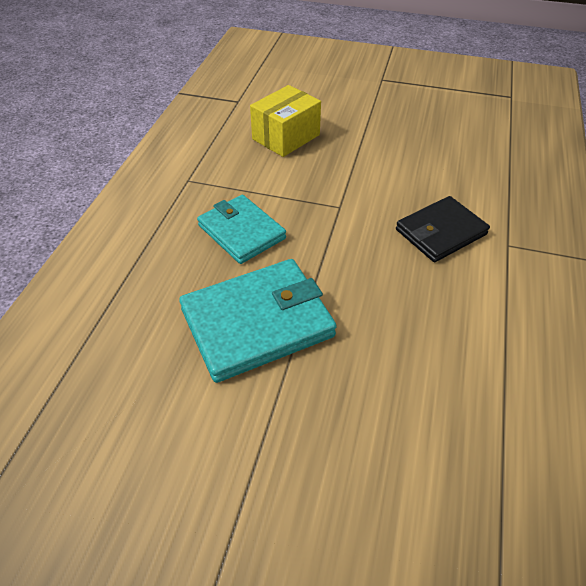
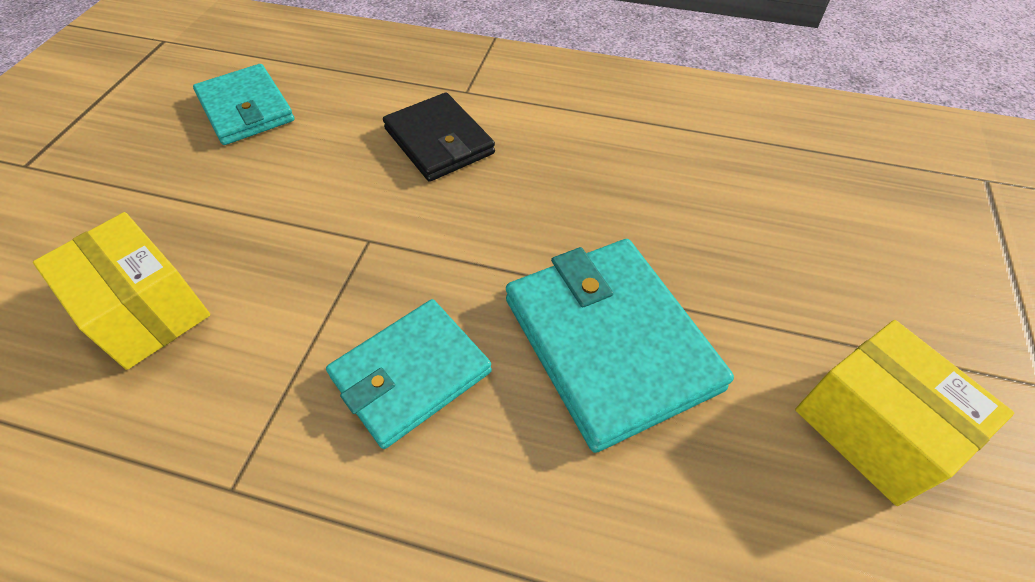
camera: 90 degrees left, 5 degrees up
(174, 475) = (873, 429): none -> yellow box
(450, 141) = (246, 109): none -> turquoise wallet

